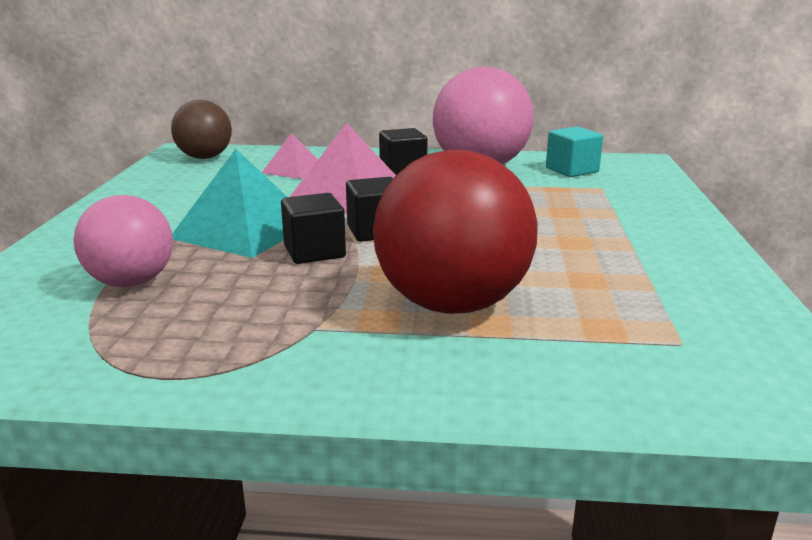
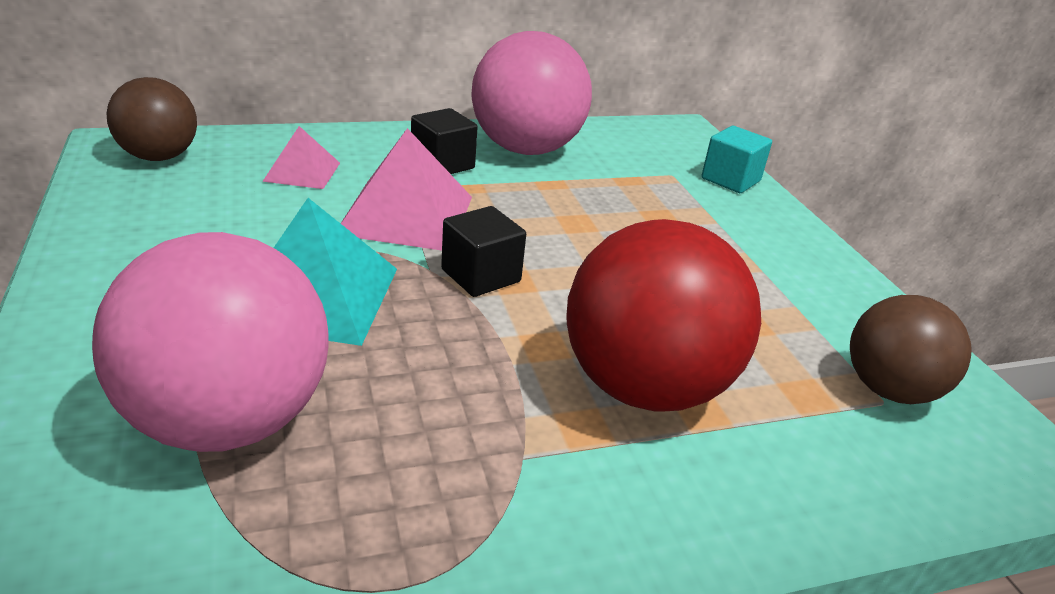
camera: 25 degrees left, 10 degrees up
(131, 282) = (229, 420): pink ball -> pink ball, size x1.63
(314, 251) = (432, 322): black cube -> none
(572, 170) = (625, 148): turquoise cube -> turquoise cube (730, 180)
(695, 336) = (889, 390): none -> brown ball

